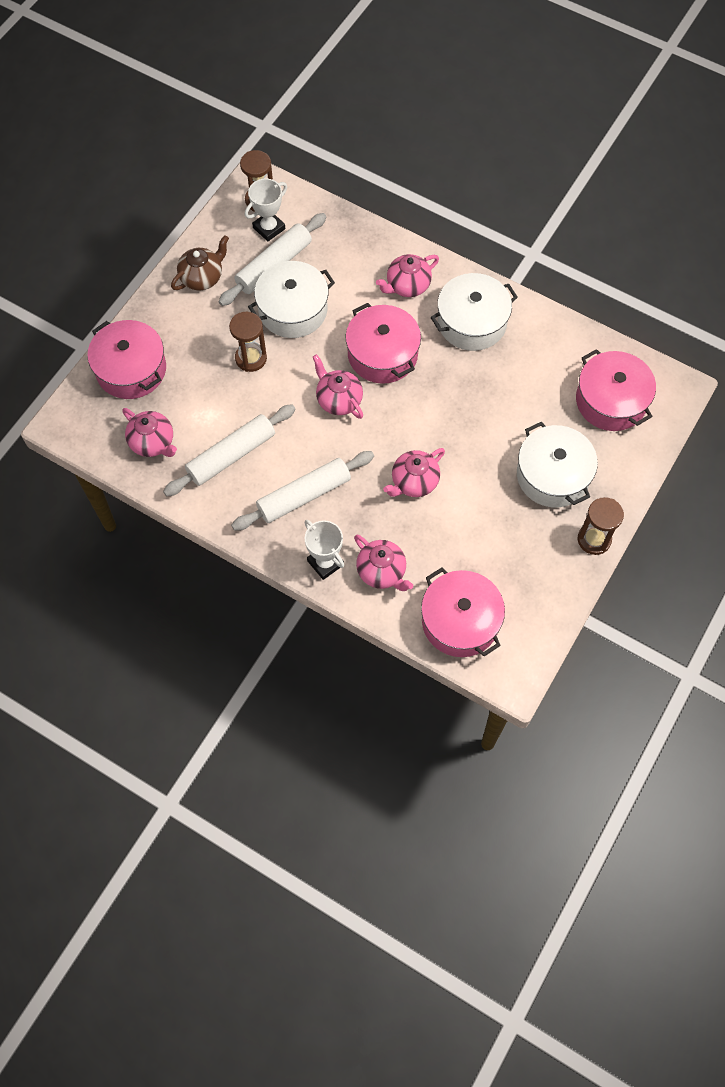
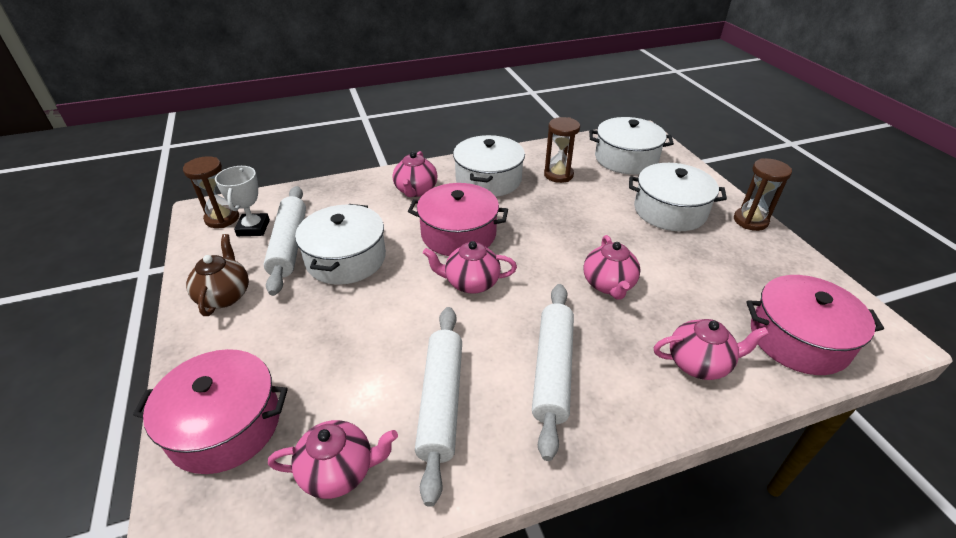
camera: 50 degrees left, 25 degrees down
(251, 358) = (353, 315): brown hourglass -> brown hourglass (558, 175)
(325, 563) = (655, 404): white trophy -> none
(611, 401) = (626, 159): pink pot -> white pot

